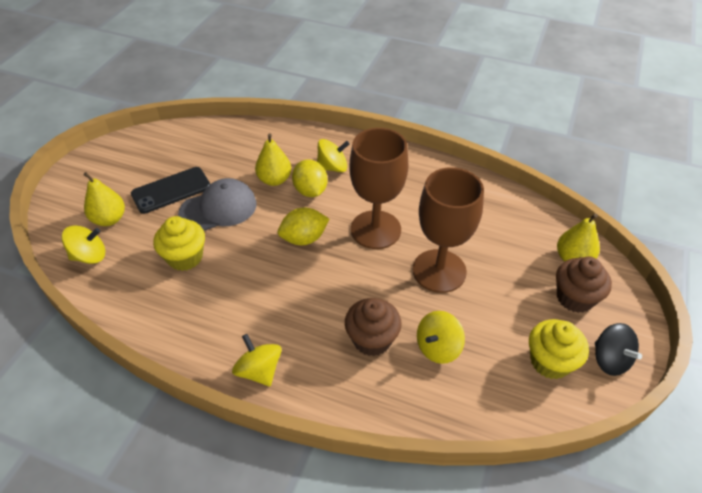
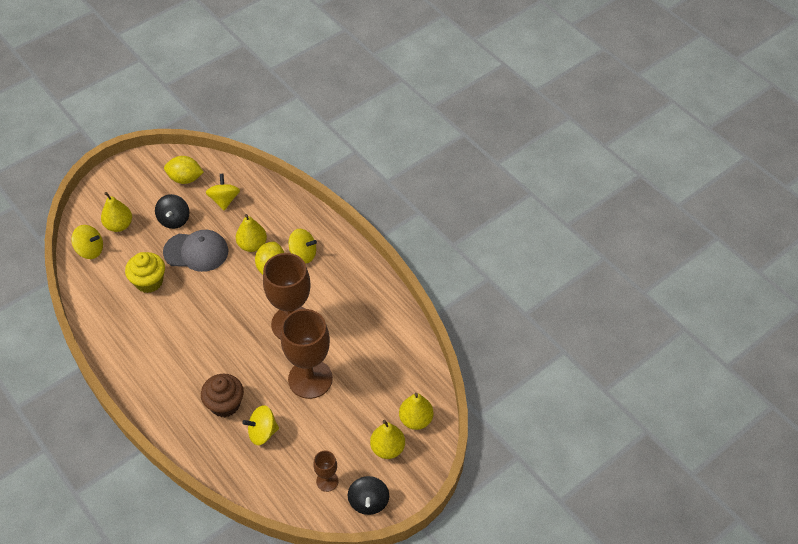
camera: 30 degrees right, 5 degrees up
(171, 190) = (174, 220): black phone -> black spinning top
(259, 370) = (141, 388): yellow spinning top -> yellow spinning top (224, 200)
(304, 238) = (237, 306): yellow lemon -> yellow lemon (185, 179)
(550, 361) = (327, 481): yellow cupcake -> brown goblet
(574, 298) = (387, 448): brown cupcake -> yellow pear

